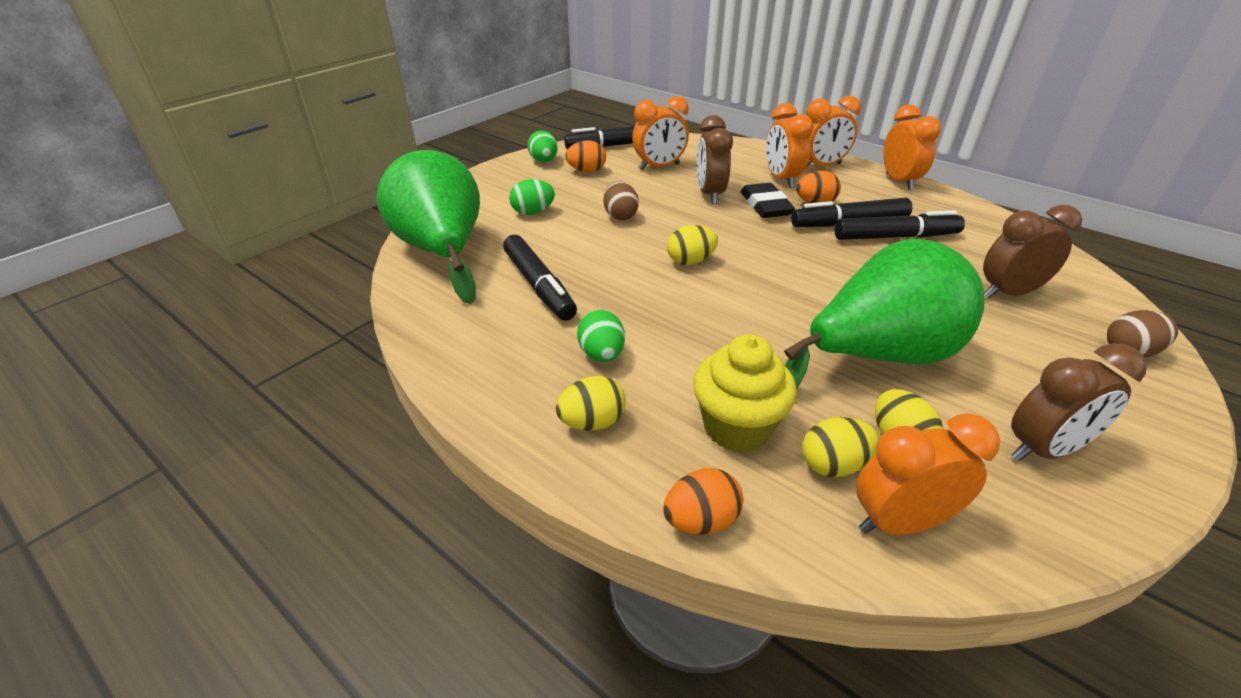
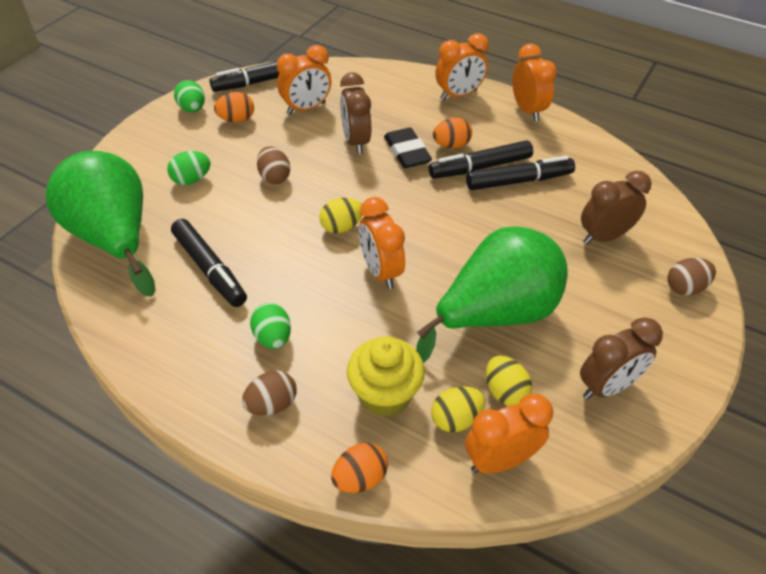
camera: 10 degrees left, 10 degrees up
(592, 422) = (272, 404): yellow egg -> brown egg
(781, 179) = (422, 116): orange clock -> orange clock (380, 271)

